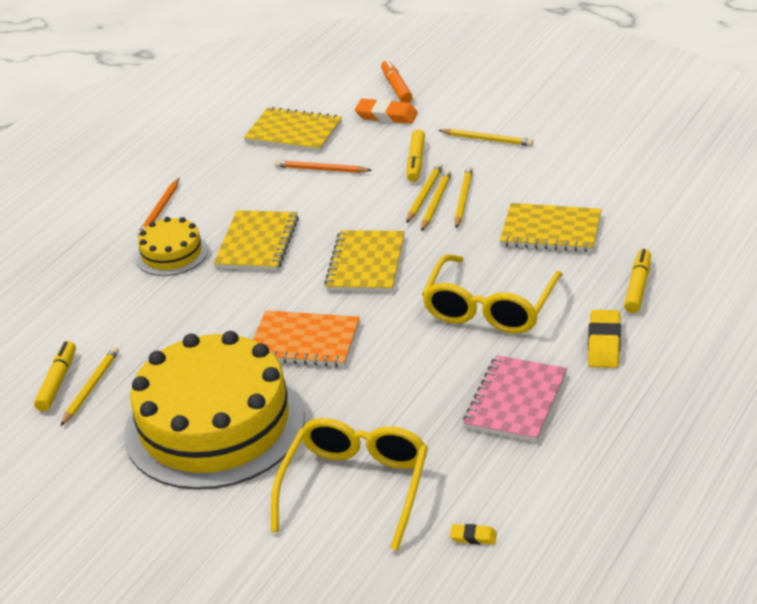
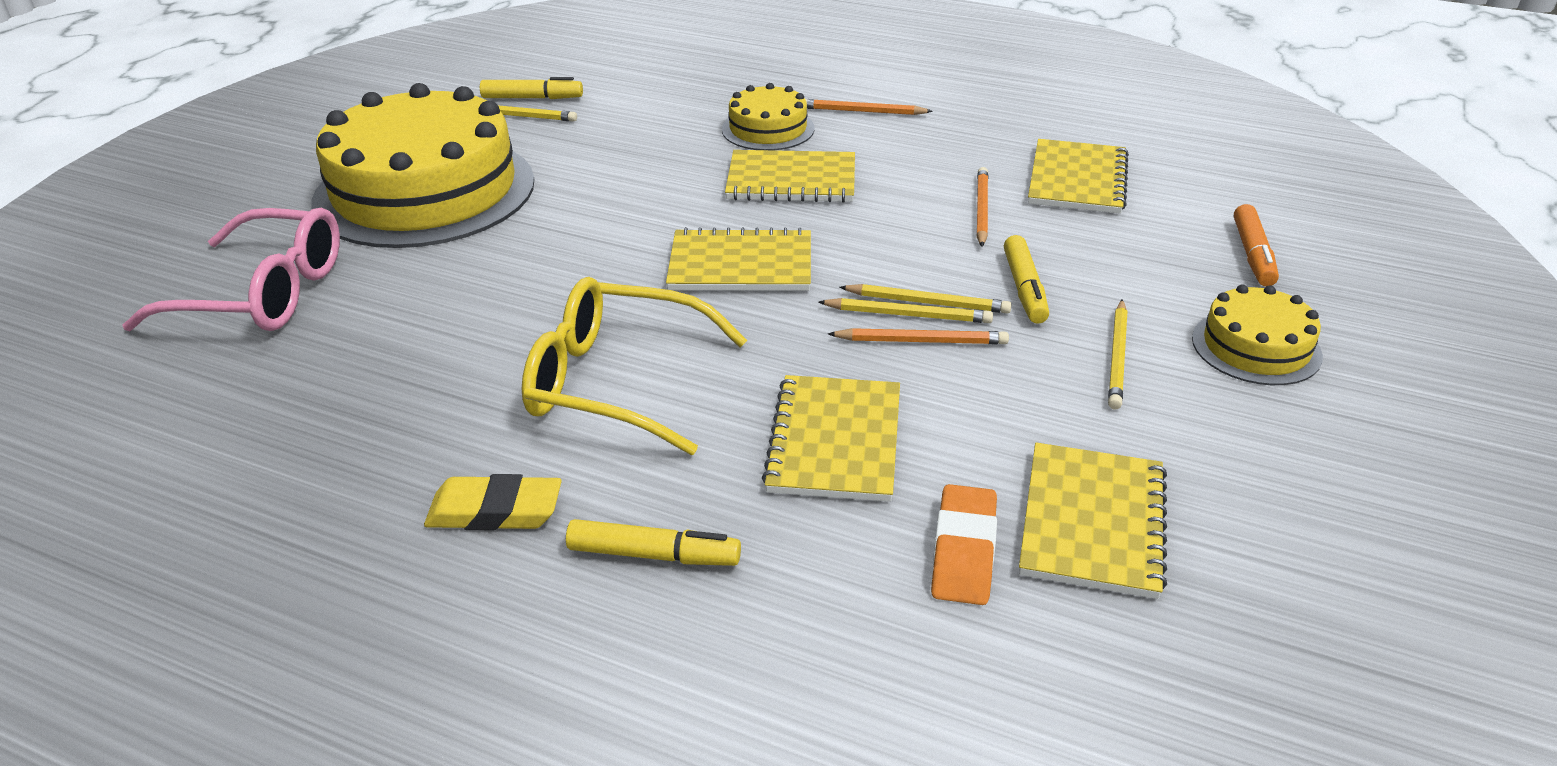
camera: 80 degrees right, 0 degrees up
(304, 341) = (568, 233): orange notebook -> none
(356, 487) = (263, 294): yellow glasses -> pink glasses
(386, 116) = (1157, 252): orange eraser -> orange eraser (963, 551)
(396, 87) = (1253, 255): orange marker -> orange marker turned 120 degrees clockwise
(416, 162) = (1024, 289): yellow marker -> yellow marker turned 90 degrees counterclockwise
(463, 199) = (921, 341): yellow pencil -> orange pencil
(473, 537) = (114, 391): yellow eraser -> none
(484, 100) = (1256, 347): none -> yellow cake
(516, 401) = (380, 417): pink notebook -> none
(615, 160) = (1092, 522): none -> yellow notebook

